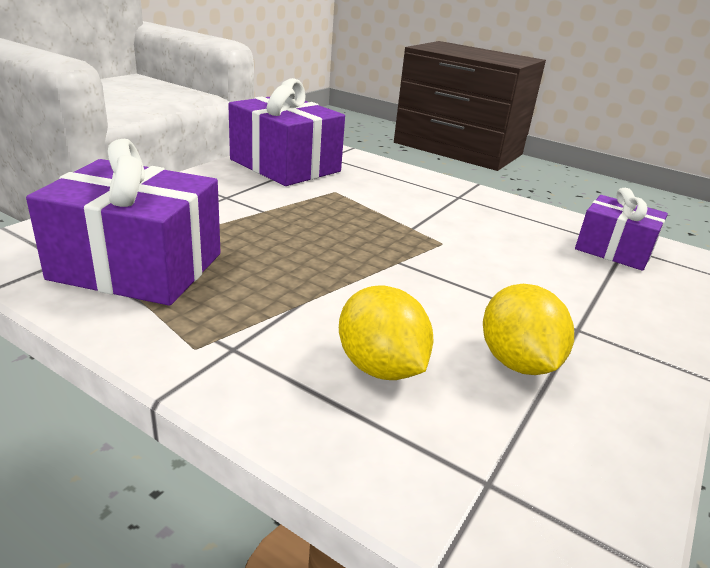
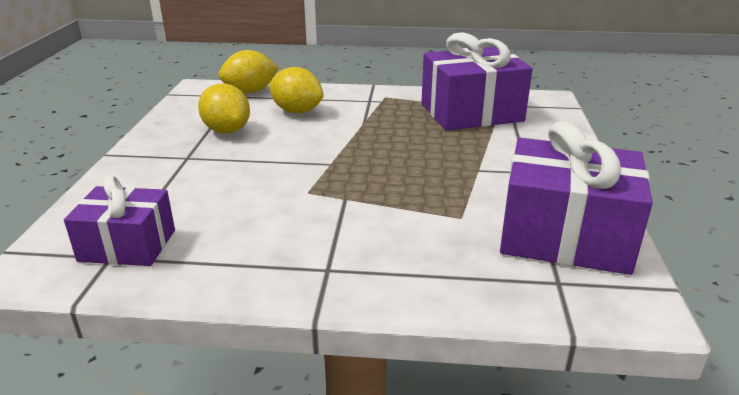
camera: 155 degrees right, 0 degrees up
(445, 486) = (250, 91): none -> yellow lemon

